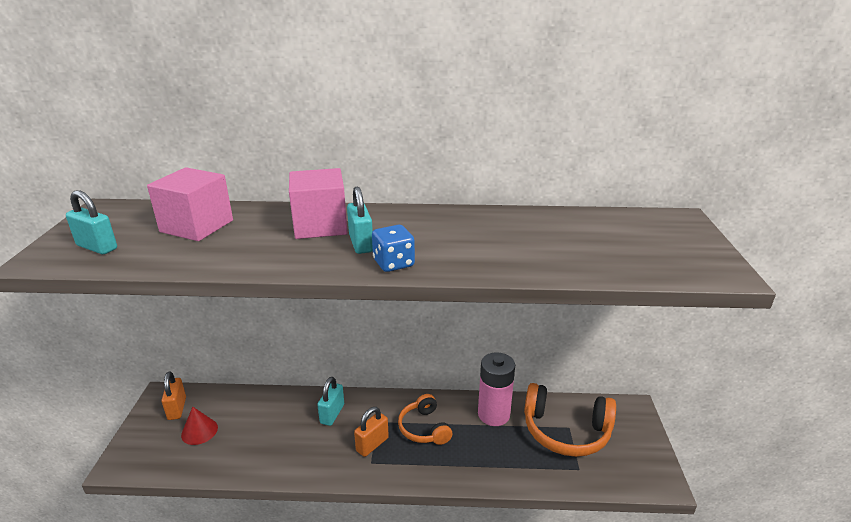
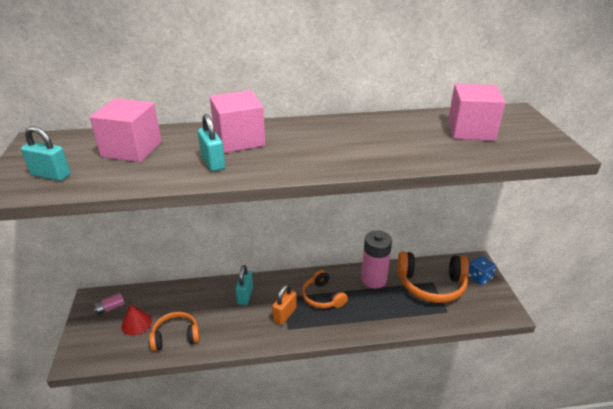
camera: 10 degrees left, 5 degrees up
(177, 408) = (110, 308): orange padlock -> pink battery
(238, 453) = (176, 336): none -> orange headphones
(361, 244) = (280, 152): turquoise padlock -> turquoise padlock (213, 162)
(393, 263) = (314, 166): blue dice -> blue dice (479, 277)
(610, 237) = (471, 130): none -> pink cube

